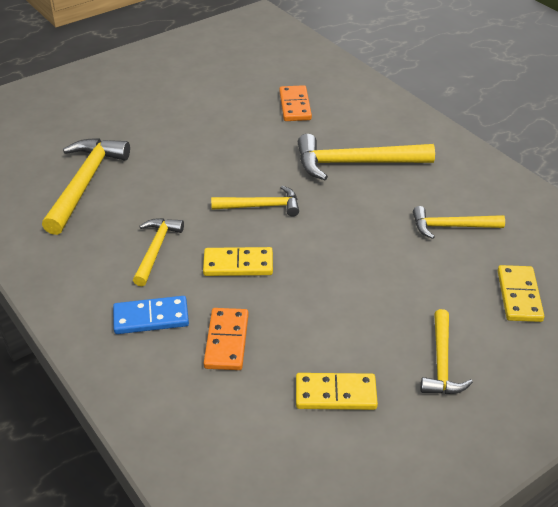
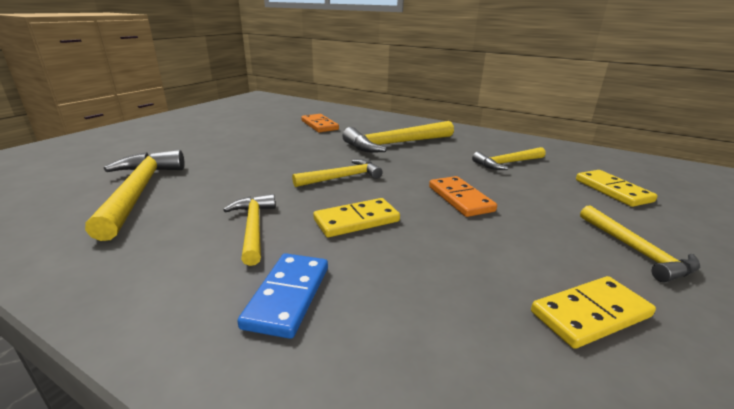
camera: 25 degrees left, 15 degrees down
(151, 317) = (287, 296): blue domino -> blue domino turned 45 degrees counterclockwise
(226, 341) = (407, 295): orange domino -> orange domino (460, 199)

